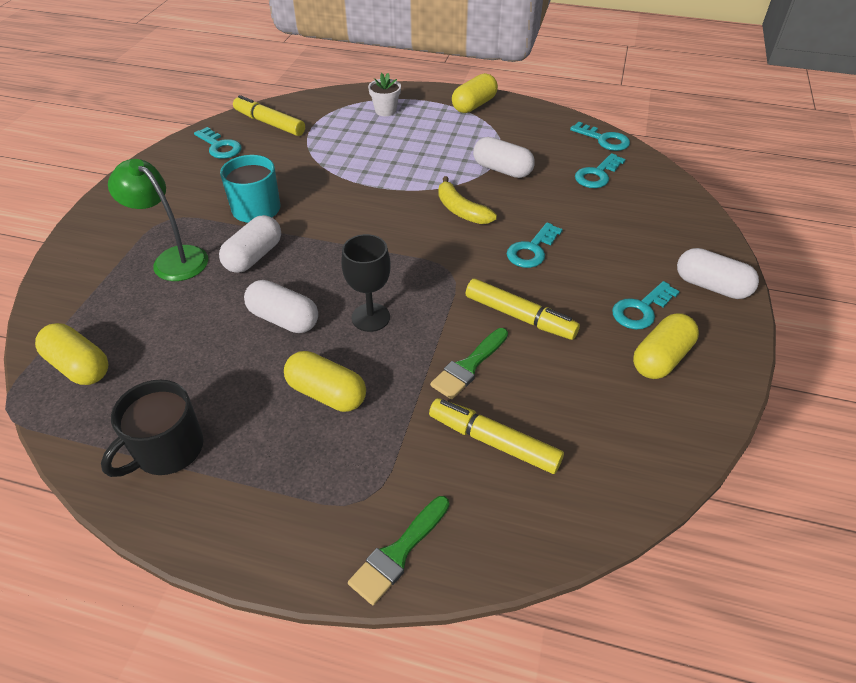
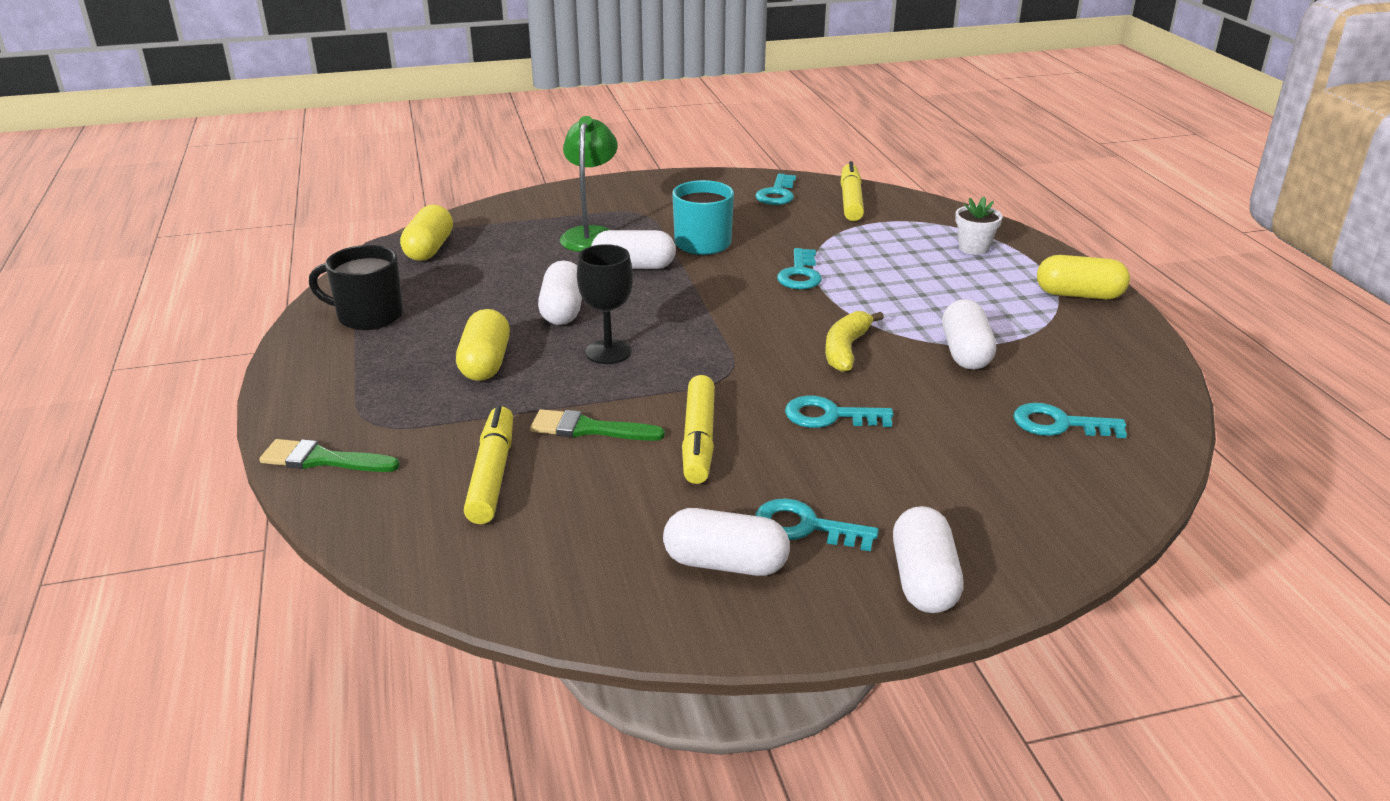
camera: 60 degrees right, 15 degrees down
(604, 139) = (1157, 409): turquoise key -> turquoise key (800, 274)
(661, 358) = (725, 564): yellow capsule -> white capsule

